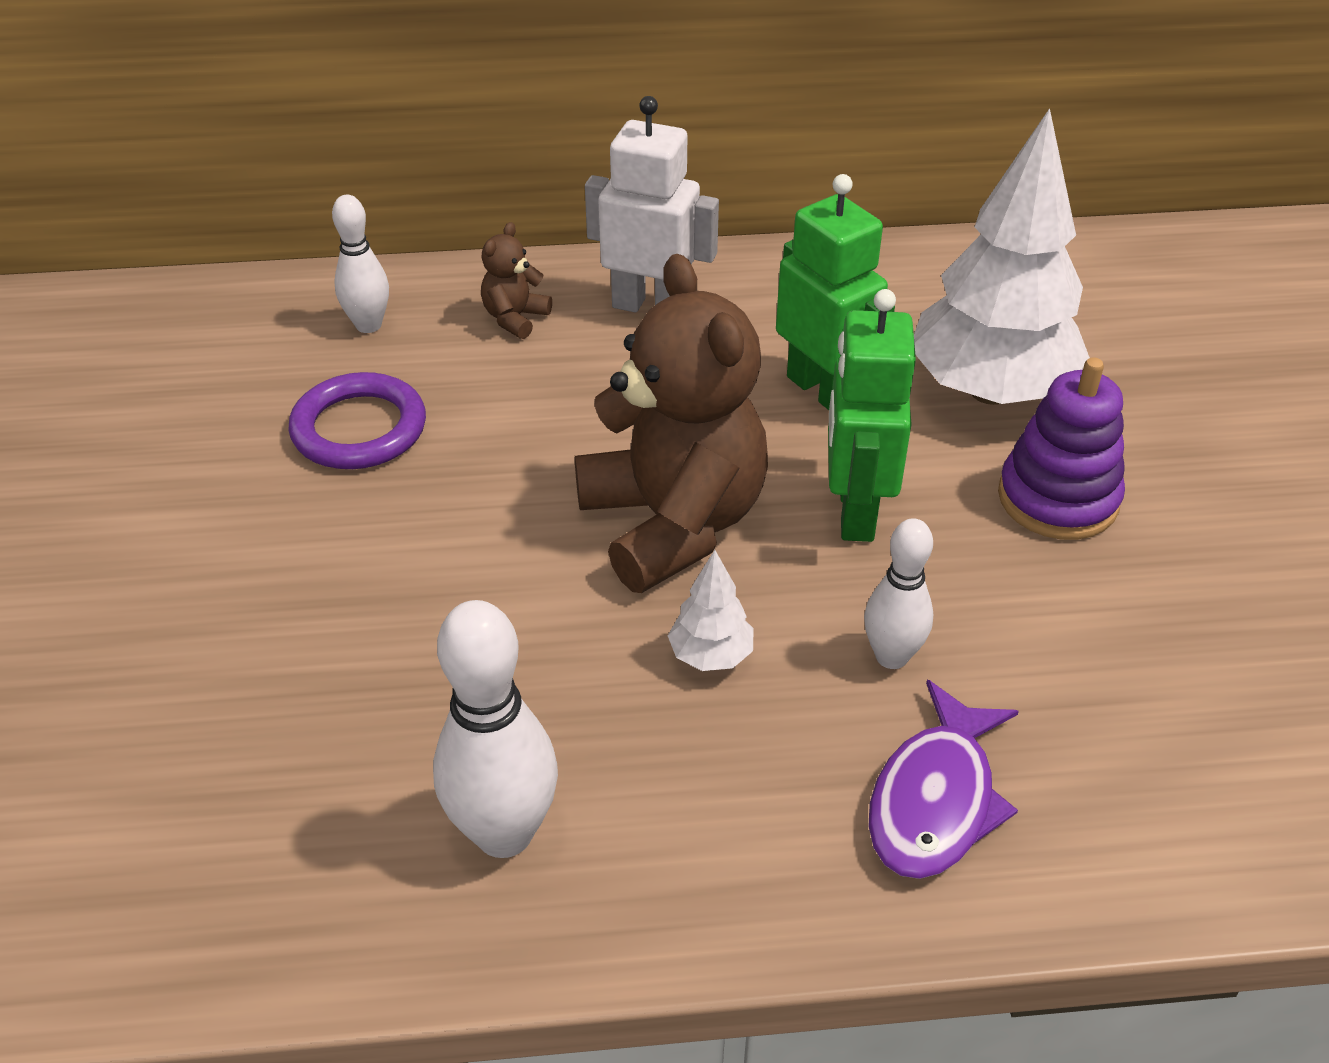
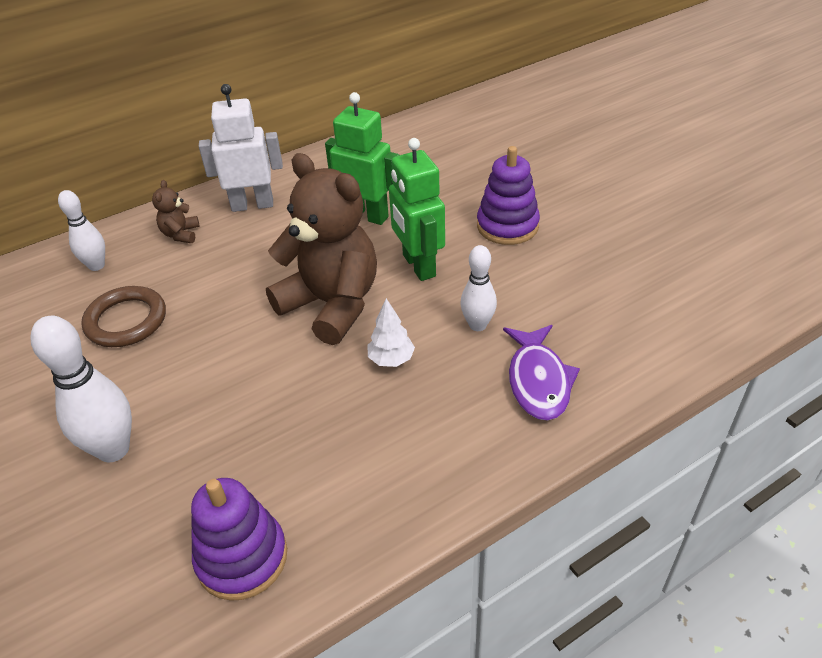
camera: 25 degrees left, 0 degrees up
(303, 869) = (242, 558): none -> purple stacking toy
(359, 429) = (126, 321): purple ring -> brown ring
(504, 833) = (340, 489): white bowling pin -> white bowling pin (113, 449)
(990, 391) = (447, 188): white tree -> none

